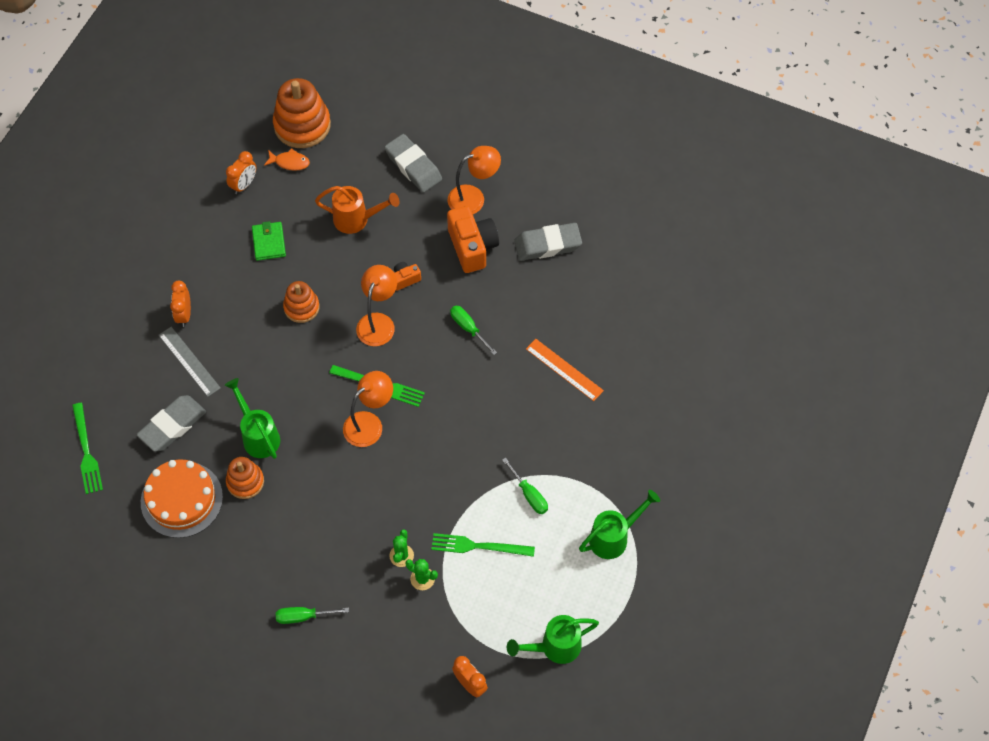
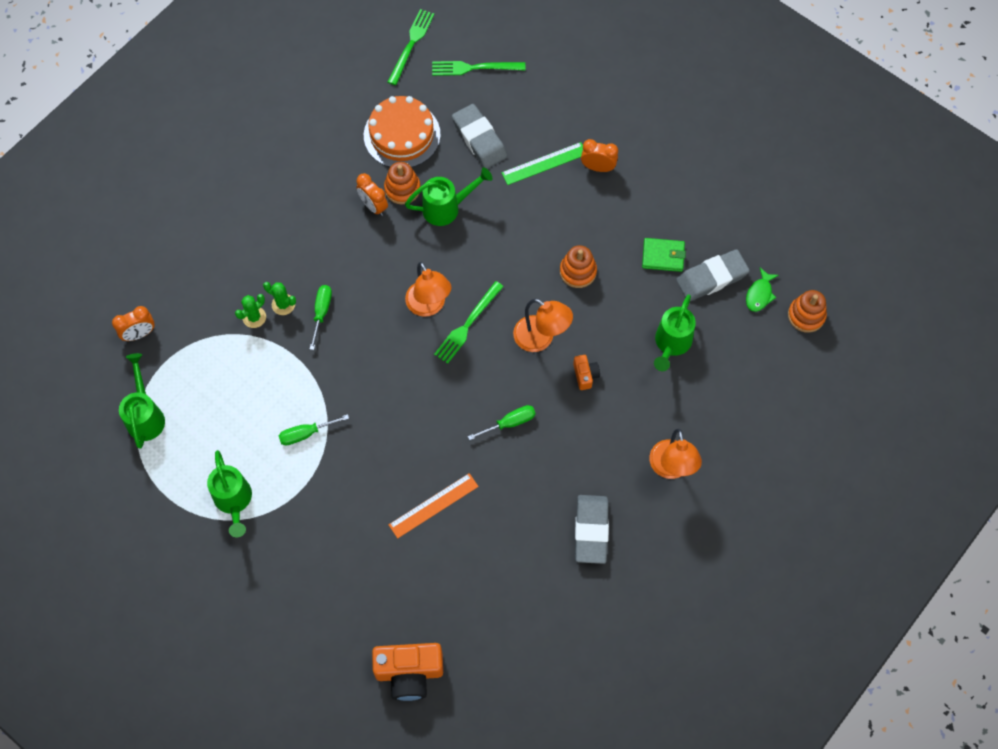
camera: 105 degrees right, 5 degrees up
(189, 361) = (544, 163): grey ruler -> green ruler
(244, 185) = (740, 246): orange clock -> orange clock (373, 206)
(289, 162) = (759, 294): orange fish -> green fish
(302, 125) = (806, 315): orange stacking toy -> orange stacking toy, size x0.59
(303, 616) = (254, 212): green screwdriver -> green screwdriver (321, 313)
(356, 219) = (671, 344): orange watering can -> green watering can
(413, 166) = (727, 415): grey eraser -> grey eraser (711, 278)
(472, 247) = (608, 451): orange camera -> orange camera (409, 673)
(478, 546) = (269, 374): green fork -> green fork (411, 44)

